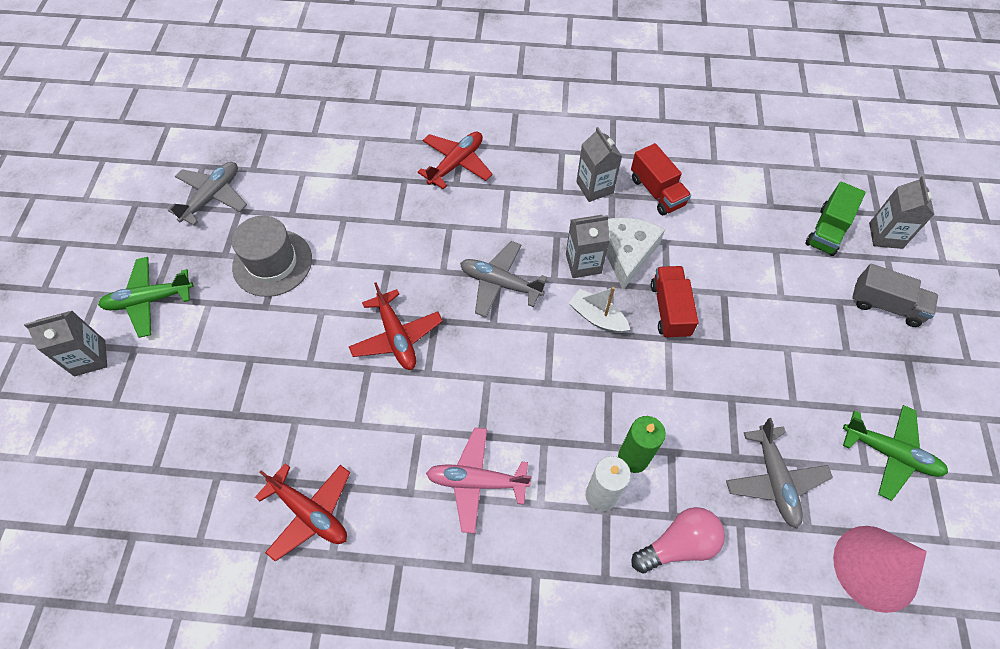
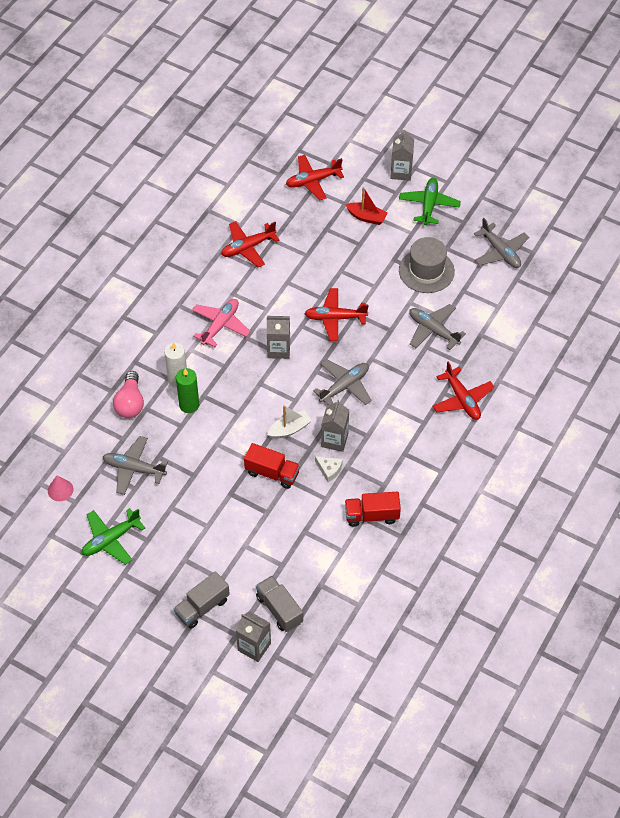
camera: 115 degrees right, 5 degrees down
(137, 475) = (313, 181): none -> red plane
(195, 369) = (366, 217): none -> red boat
(368, 223) = (433, 330): none -> grey plane
(594, 187) = (396, 477): grey carton -> grey carton (278, 349)
(626, 253) = (329, 469): white cheese -> white cheese, size x0.52
(827, 230) = (279, 609): green truck -> grey truck
(875, 568) = (60, 490): pink cone -> pink cone, size x0.50

